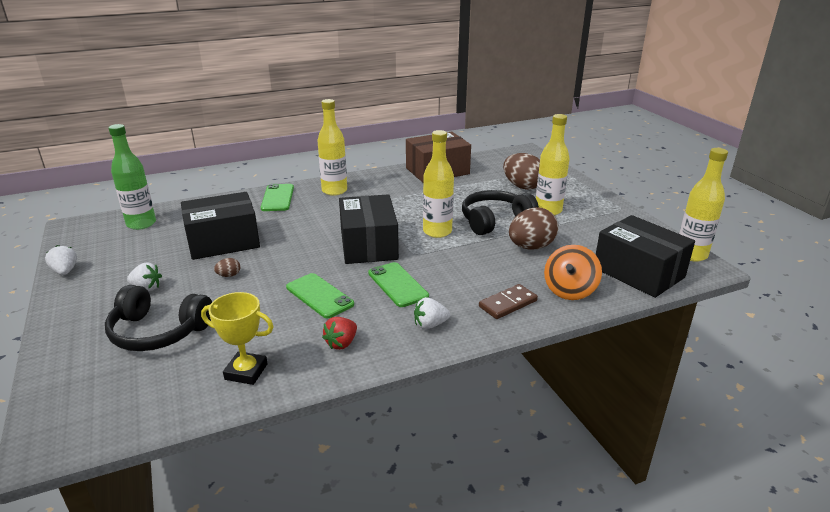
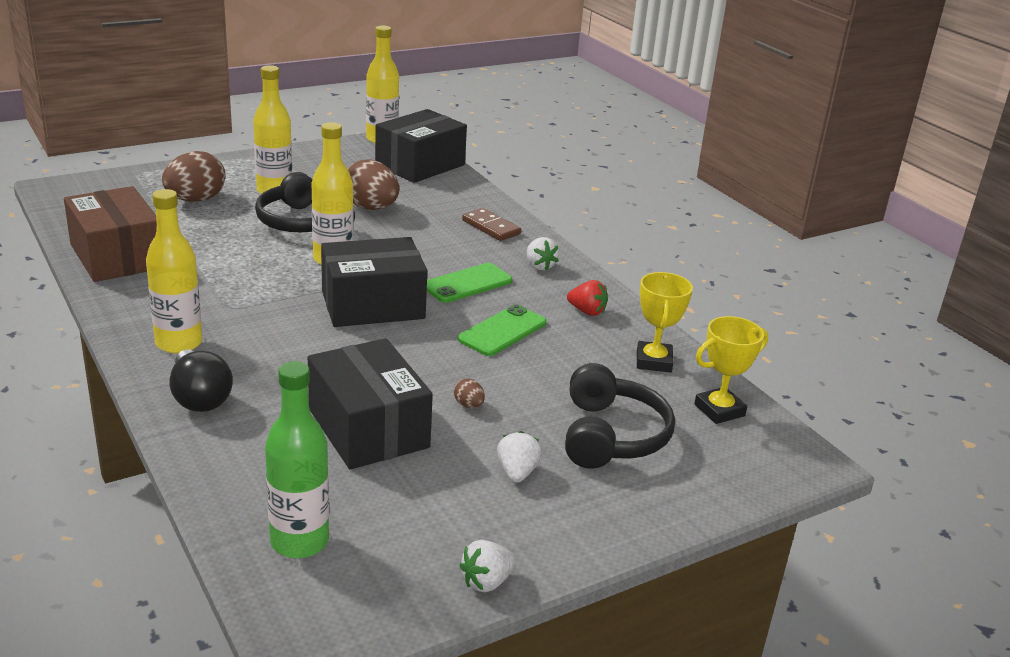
camera: 100 degrees left, 0 degrees up
(154, 399) = (719, 410): none -> yellow trophy
(277, 198) = (199, 397): green phone -> black light bulb
(569, 290) = (460, 198): orange spinning top -> none

